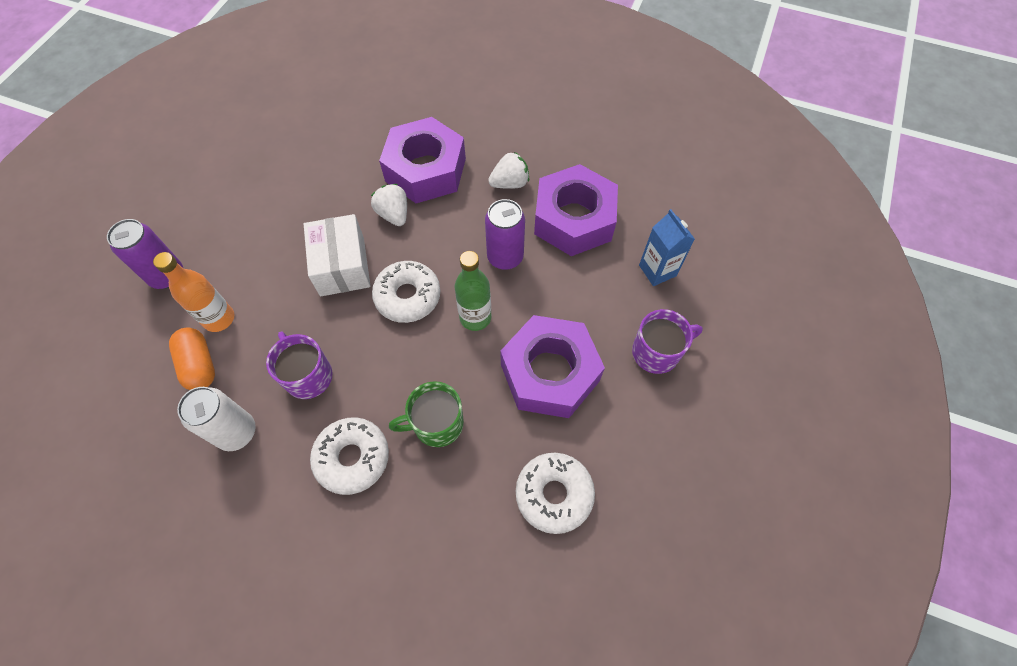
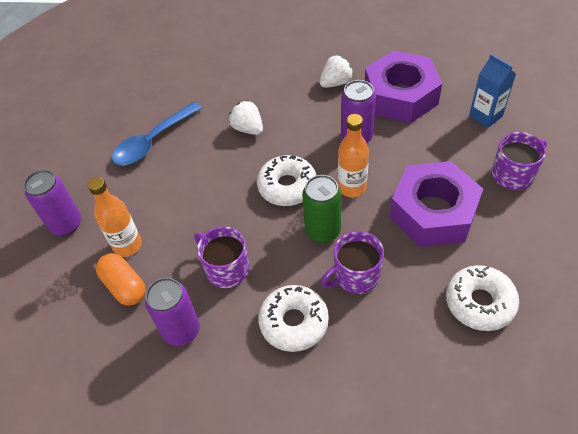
camera: 10 degrees left, 10 degrees down
(237, 432) = (181, 330): white can -> purple can
(289, 202) = (152, 142): none -> blue spoon
(342, 266) = (220, 178): white box -> none
(423, 361) = (322, 231): none -> green can
(425, 170) = (260, 90): purple nut -> none
(436, 424) = (355, 276): green mug -> purple mug
(475, 317) = (352, 187): green bottle -> orange bottle

